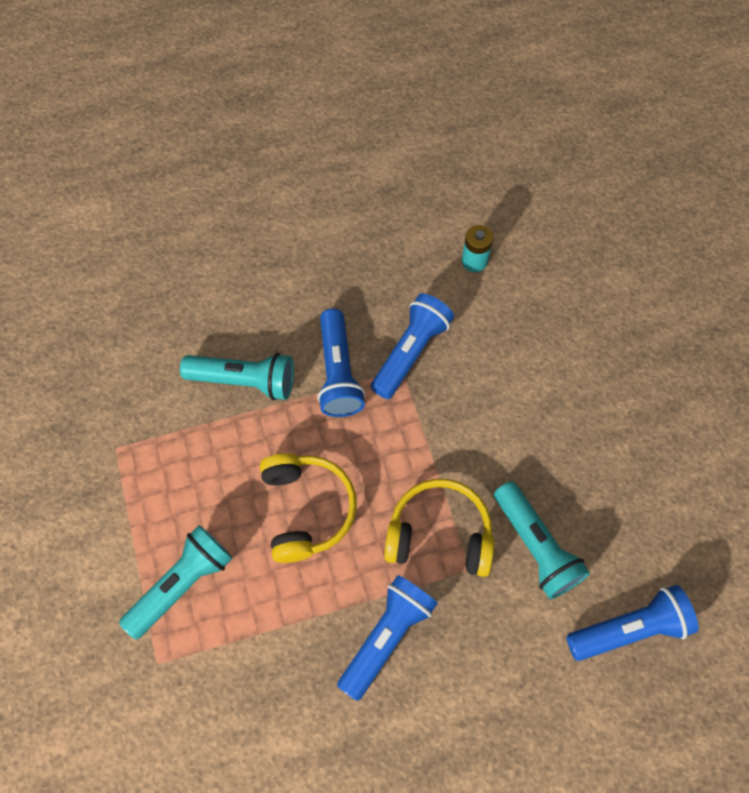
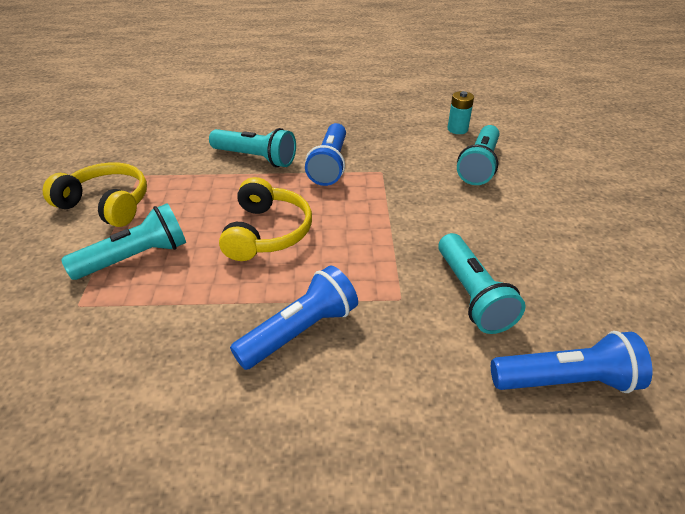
camera: 15 degrees right, 25 degrees down
(410, 352) = (392, 163): blue flashlight -> none
(439, 533) = (379, 269): yellow headphones -> yellow headphones (107, 204)
(512, 332) = (479, 166): none -> turquoise flashlight

